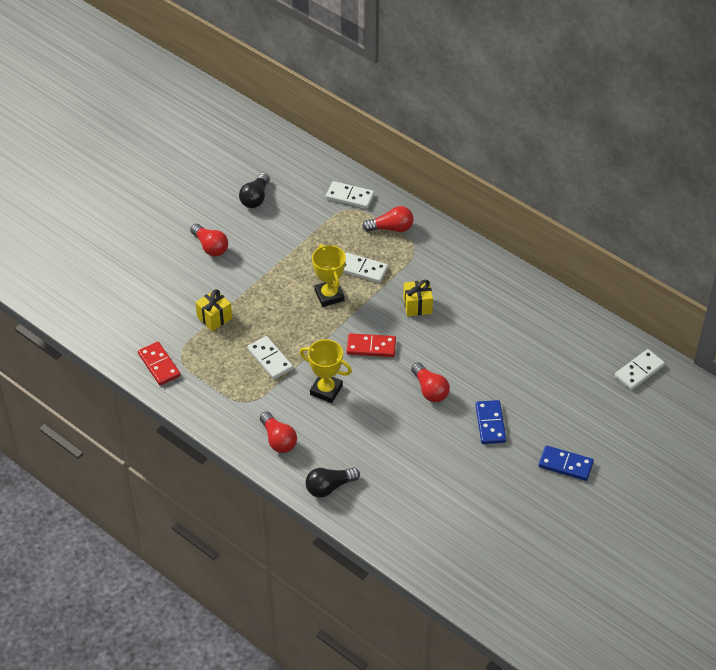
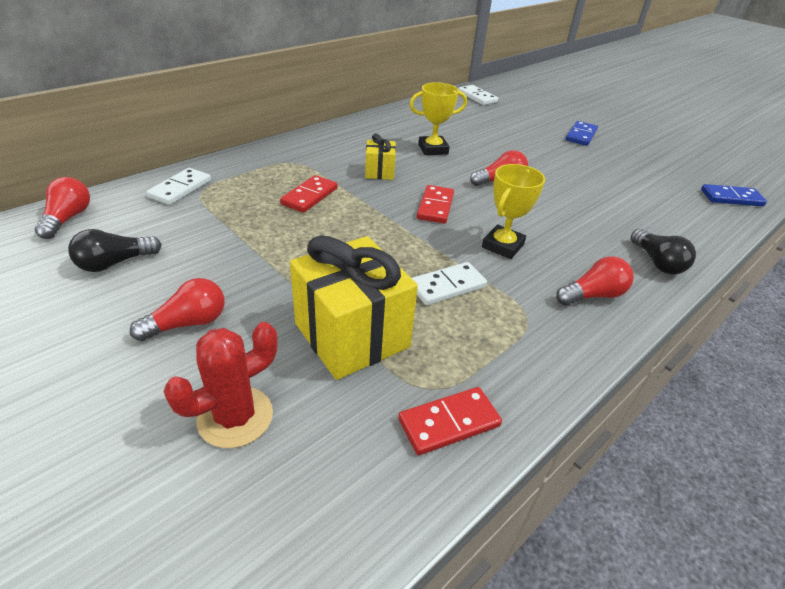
camera: 85 degrees left, 10 degrees down
(151, 283) = (235, 417): none -> red cactus
(214, 318) = (351, 335): yellow gift -> yellow gift, size x1.99
(255, 198) = (115, 263): black light bulb -> black light bulb turned 120 degrees clockwise
(329, 295) = (343, 224): yellow trophy -> yellow trophy (433, 149)
(362, 269) = (309, 196): white domino -> red domino
(391, 228) = (254, 171): red light bulb -> red light bulb (68, 219)
(490, 423) = (541, 158): blue domino -> blue domino (731, 198)

